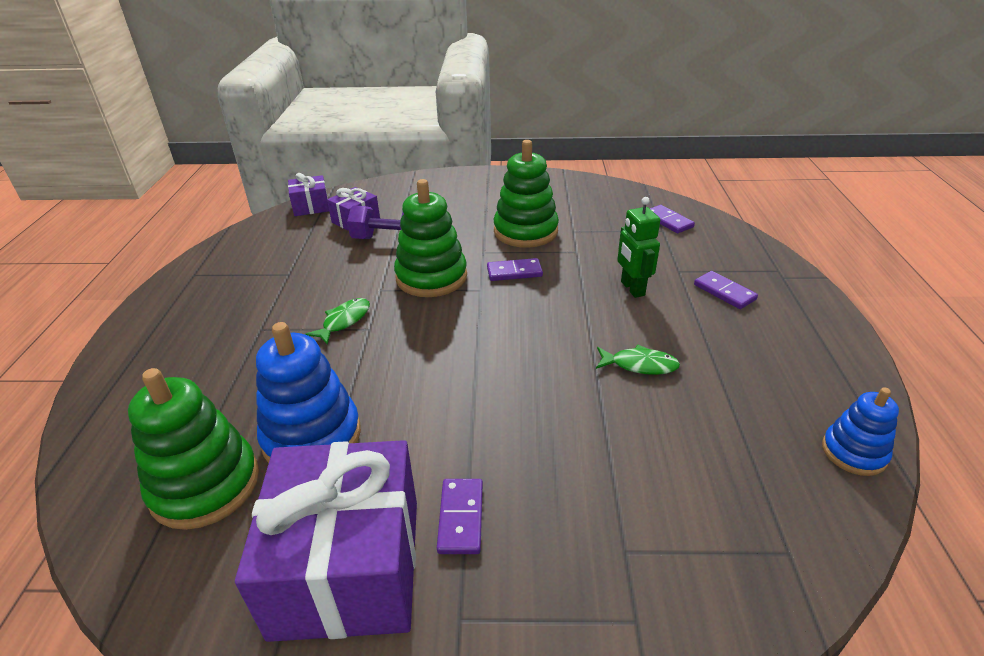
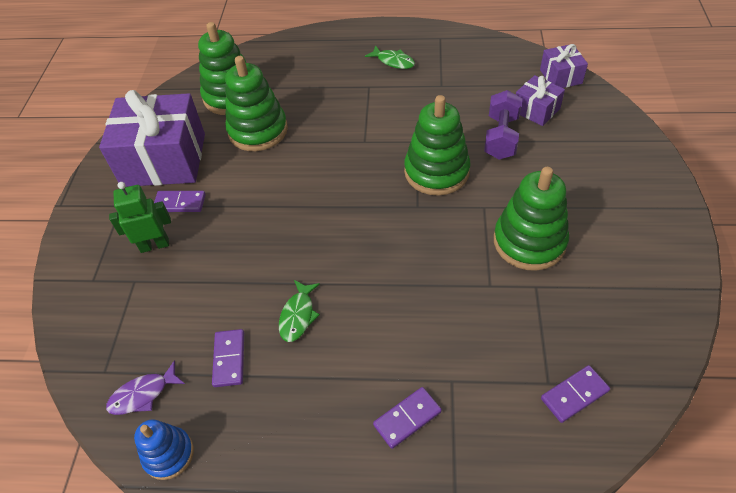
camera: 95 degrees right, 15 degrees up
(312, 436) = (258, 130): blue stacking toy -> green stacking toy
(344, 321) = (375, 126): green fish -> green fish (393, 61)
(514, 272) = (446, 231): purple domino -> purple domino (229, 359)
(632, 288) = (416, 328): green robot -> green robot (154, 245)
(798, 495) = (143, 394): none -> purple fish

